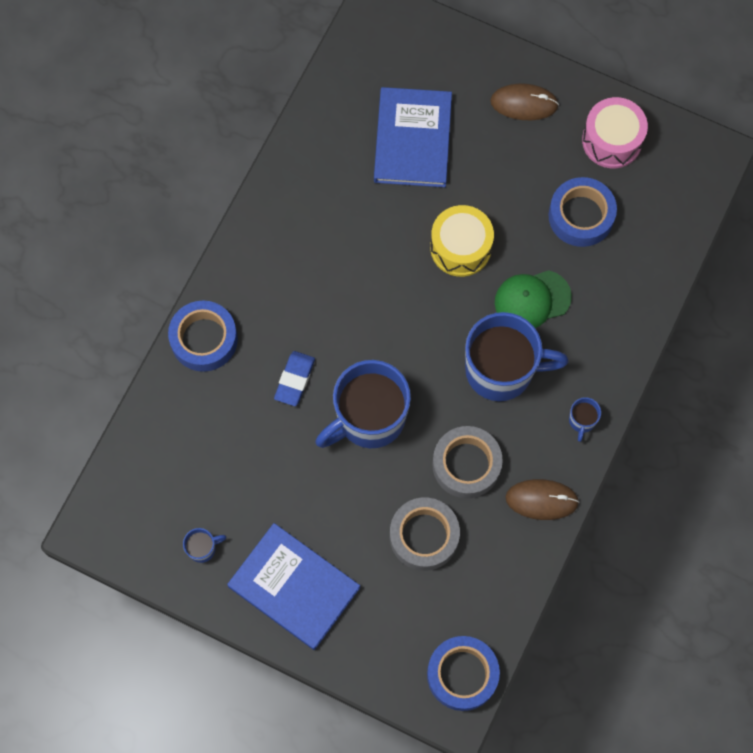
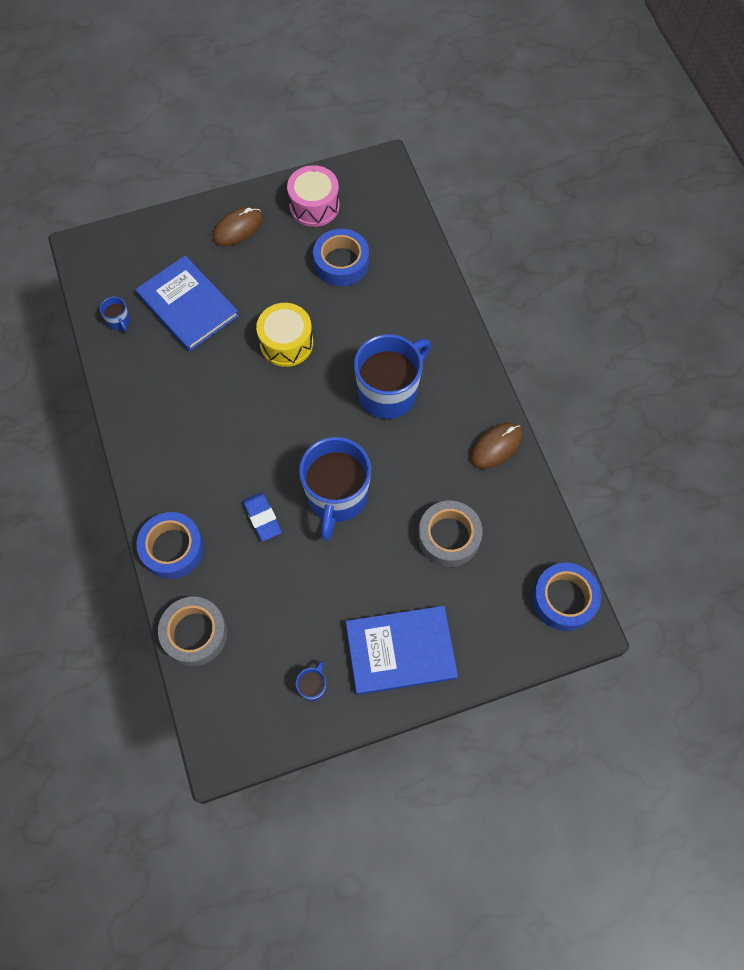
camera: 45 degrees left, 5 degrees down
(466, 465) = (428, 468): grey tape -> grey tape (195, 633)
(532, 300) = (363, 335): green cap -> none
(582, 421) = (469, 378): blue mug -> blue mug (119, 321)

